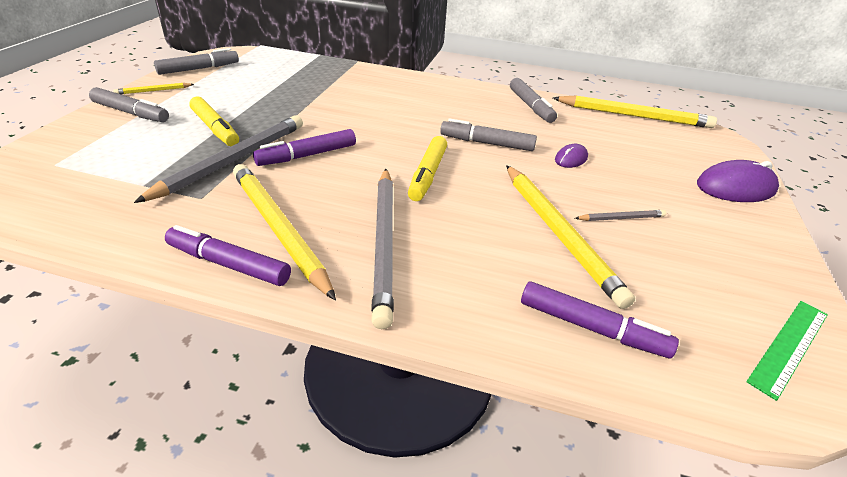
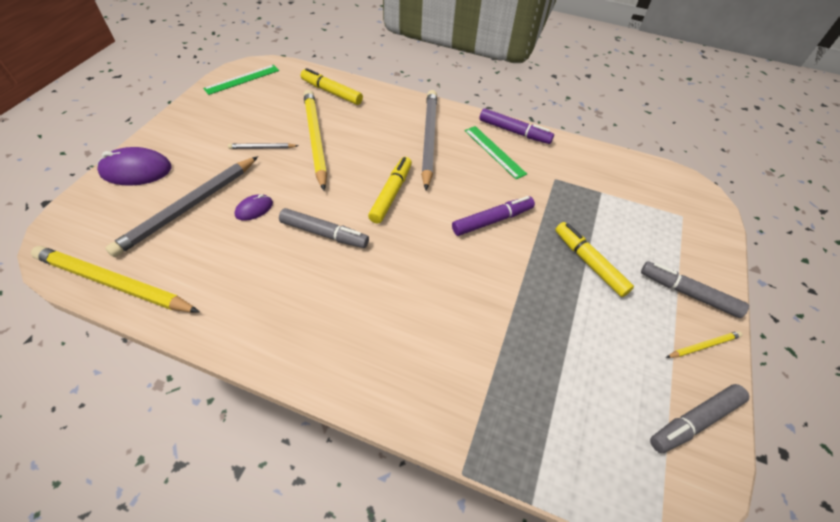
camera: 175 degrees left, 15 degrees up
(233, 160) = (551, 216): grey pencil -> grey pencil (188, 207)
(278, 229) = (494, 151): yellow pencil -> green ruler
(530, 106) = (235, 307): grey marker -> none
(591, 328) = (331, 92): purple marker -> yellow marker

